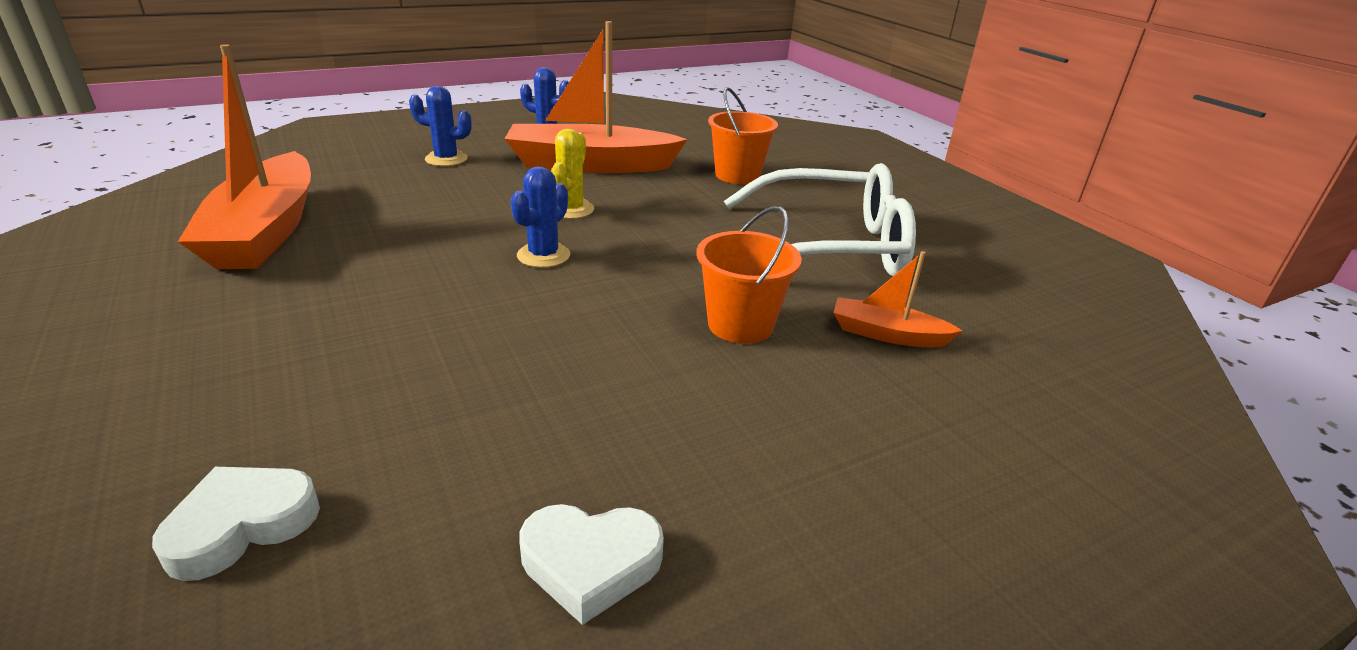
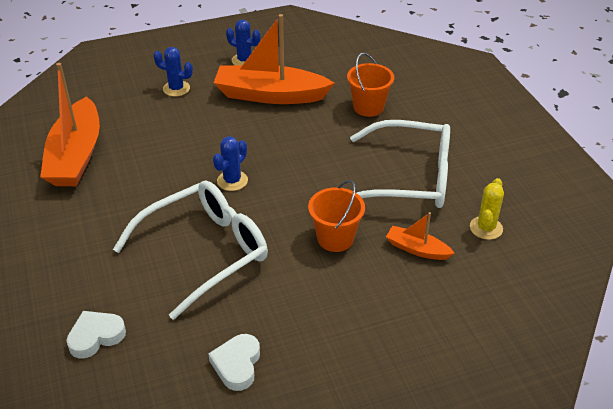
camera: 10 degrees right, 10 degrees up
(499, 354) = (204, 252): none -> white glasses
(570, 209) = (252, 140): yellow cactus -> yellow cactus (486, 228)
(590, 564) = (237, 365): white heart -> white heart turned 90 degrees clockwise

